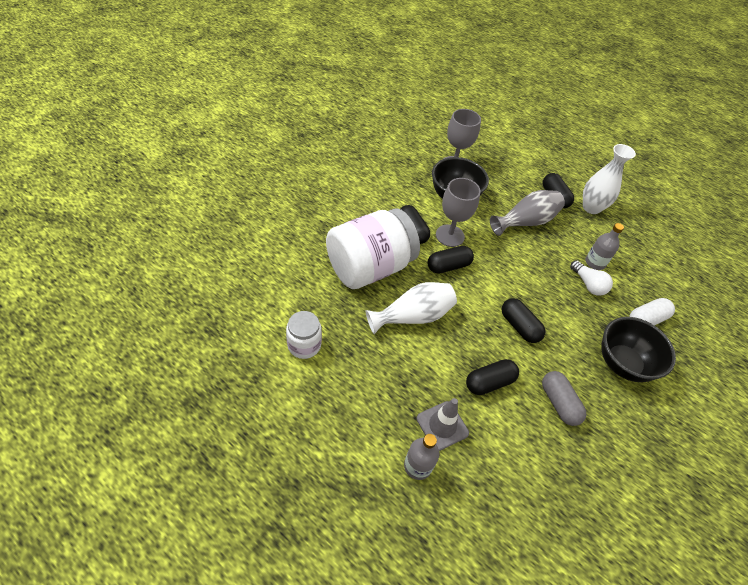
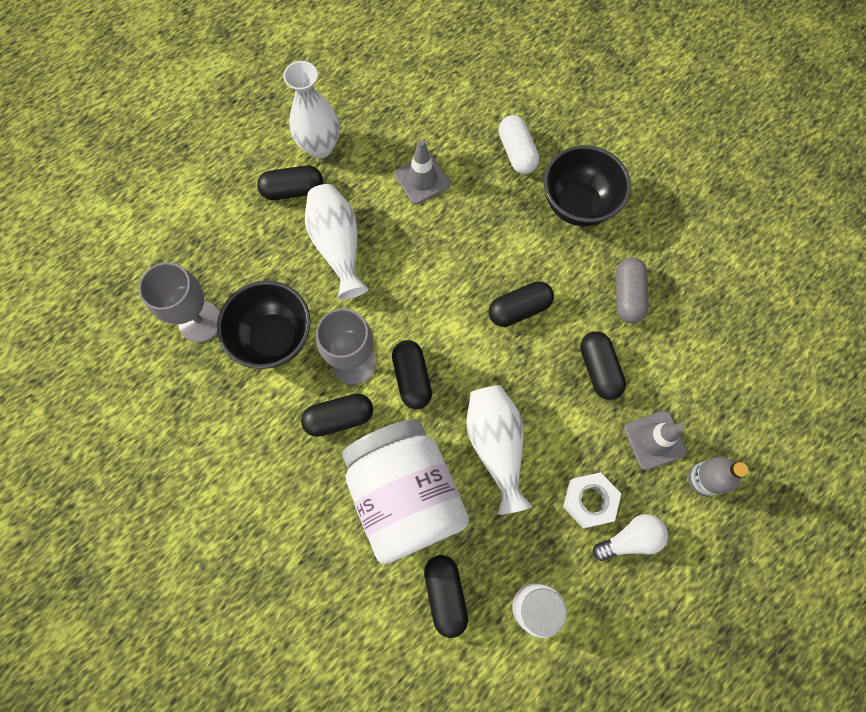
camera: 75 degrees left, 20 degrees up
(308, 292) = (445, 594): none -> black capsule
(384, 378) = (589, 501): none -> white nut
(526, 222) = (338, 246): grey vase -> white vase
(558, 403) = (627, 295): grey capsule -> grey capsule turned 75 degrees counterclockwise
(588, 284) = (458, 201): white light bulb -> white light bulb (630, 539)
(595, 262) = (422, 179): grey bottle -> grey traffic cone

